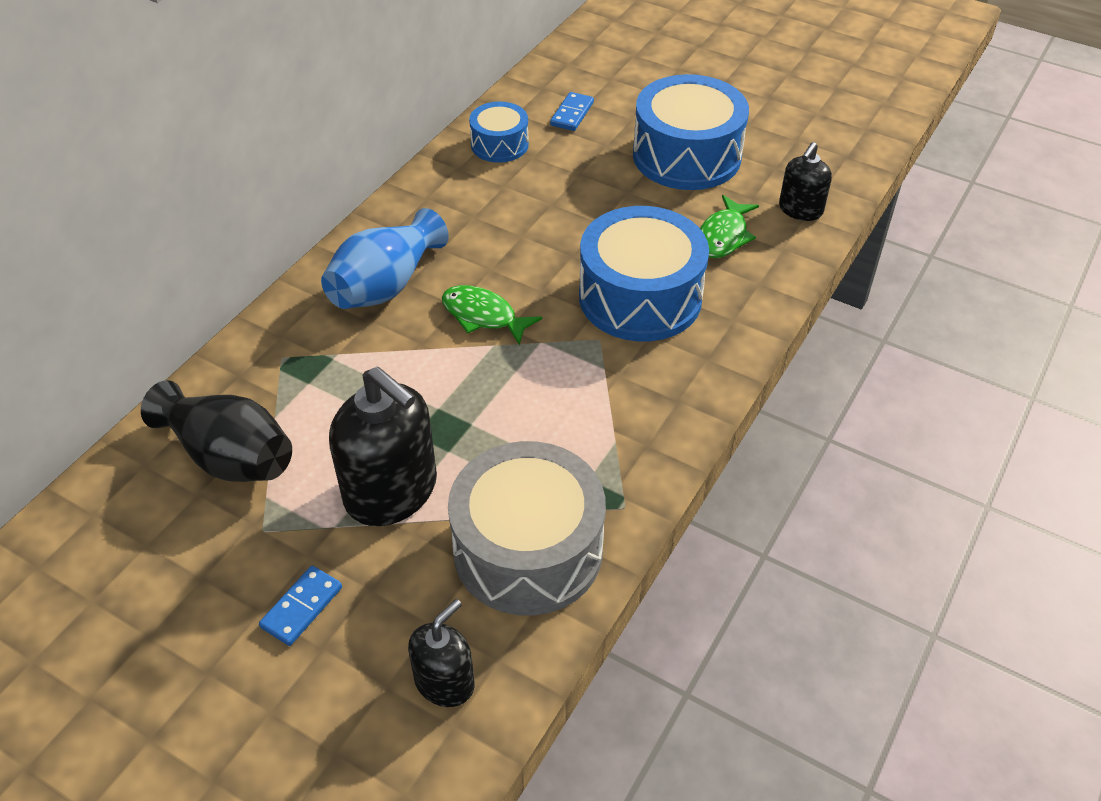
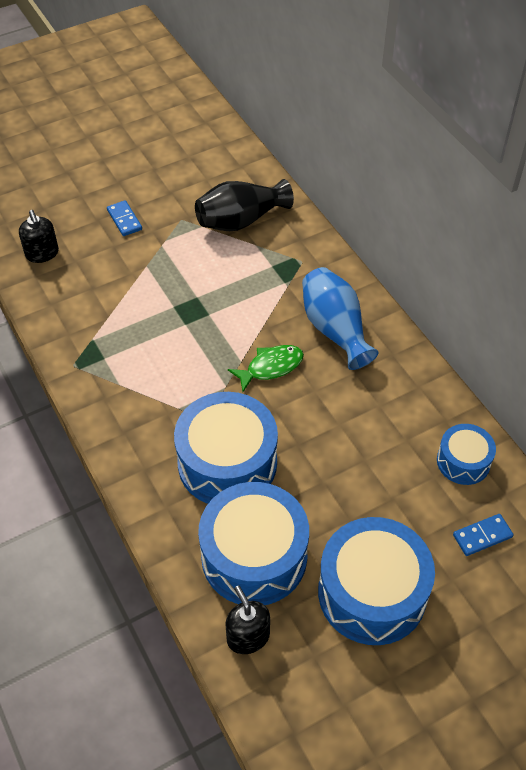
camera: 120 degrees right, 5 degrees up
(391, 491) = (165, 274): black soap dispenser -> none
(528, 549) = (83, 312): grey drum -> none
(572, 114) = (482, 536): blue domino -> blue domino turned 75 degrees counterclockwise
(723, 236) = (254, 556): green fish -> blue drum

